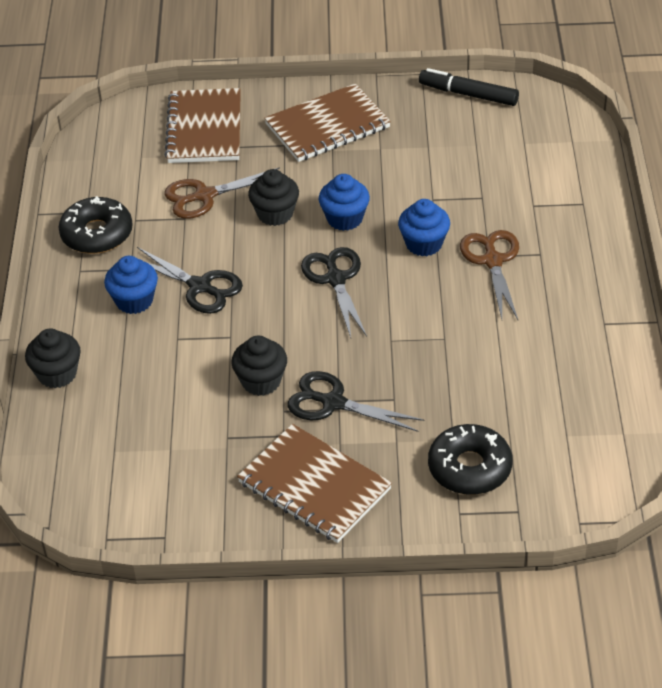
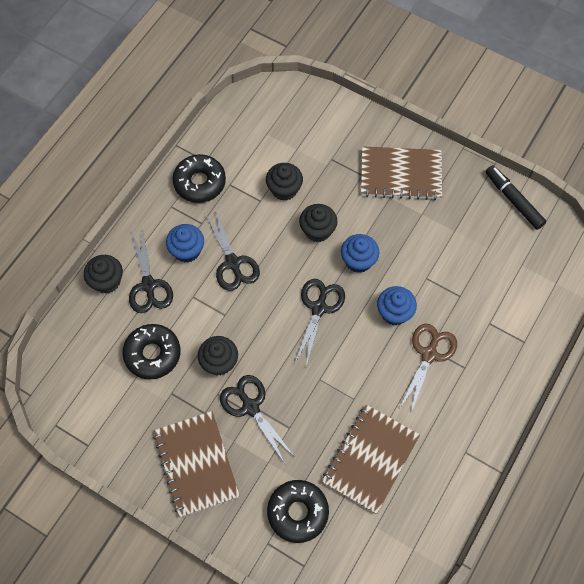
camera: 30 degrees right, 20 degrees up
(113, 353) = (148, 285): none -> black scissors
(173, 413) = (152, 354): none -> black donut
(204, 129) = (321, 132): brown notebook -> brown notebook (370, 459)
(205, 196) = (284, 189): brown scissors -> black cupcake

